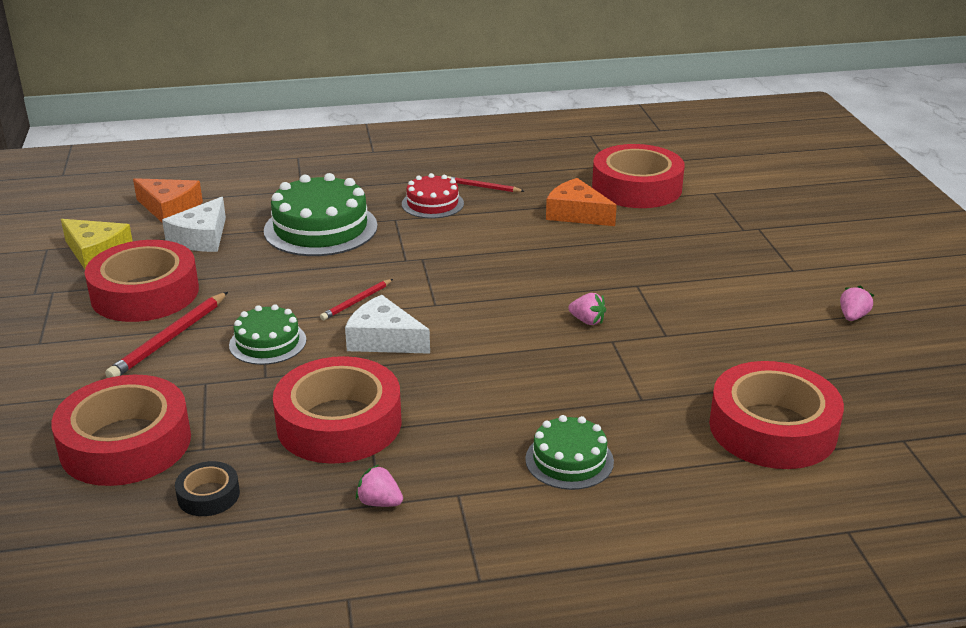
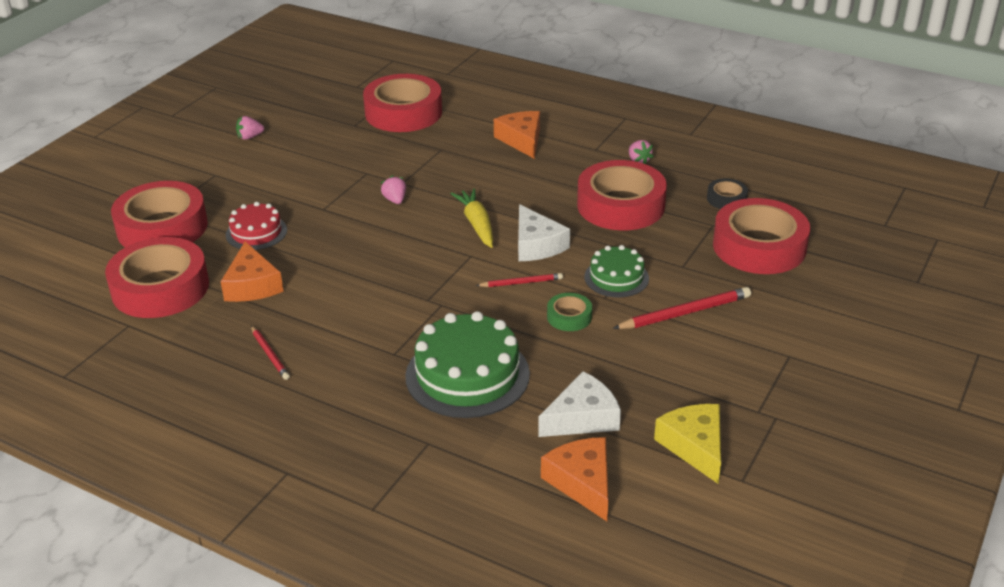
camera: 140 degrees left, 5 degrees up
(145, 293) = (677, 369): red tape -> red tape (162, 227)
(280, 293) = (569, 317): none -> green tape
(432, 204) = (339, 356): red cake -> red cake (256, 232)
(470, 333) = (477, 224): none -> yellow carrot
(569, 460) = (522, 140): green cake -> orange cheese

